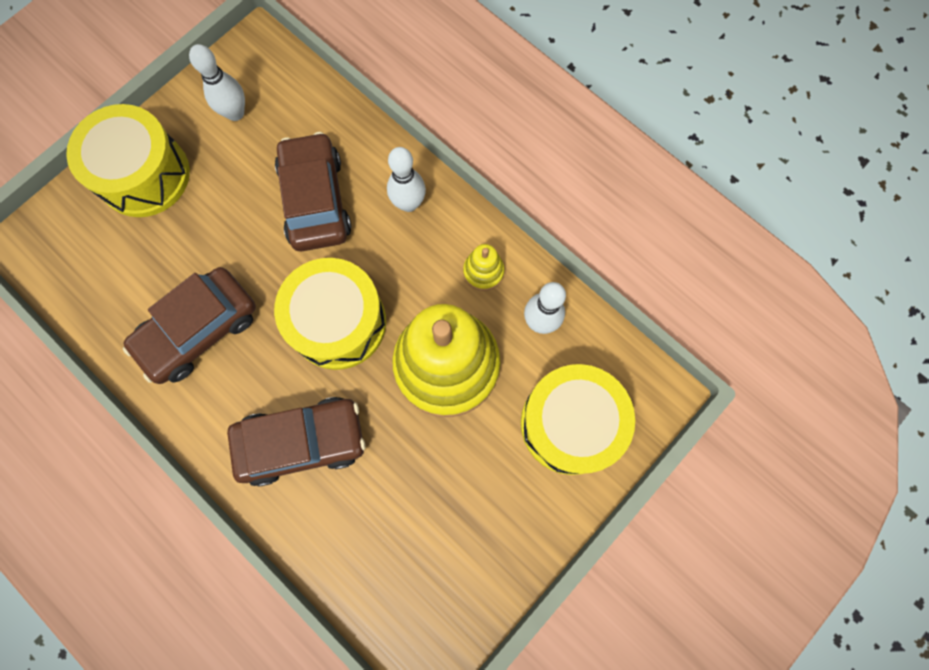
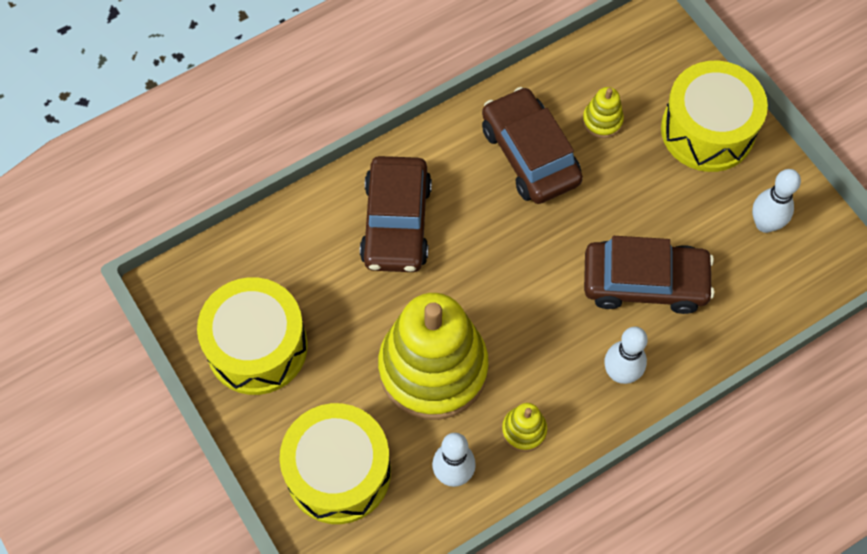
camera: 105 degrees right, 10 degrees down
(148, 270) = (602, 121): none -> yellow stacking toy
(338, 322) = (505, 277): yellow drum -> yellow drum (257, 347)

